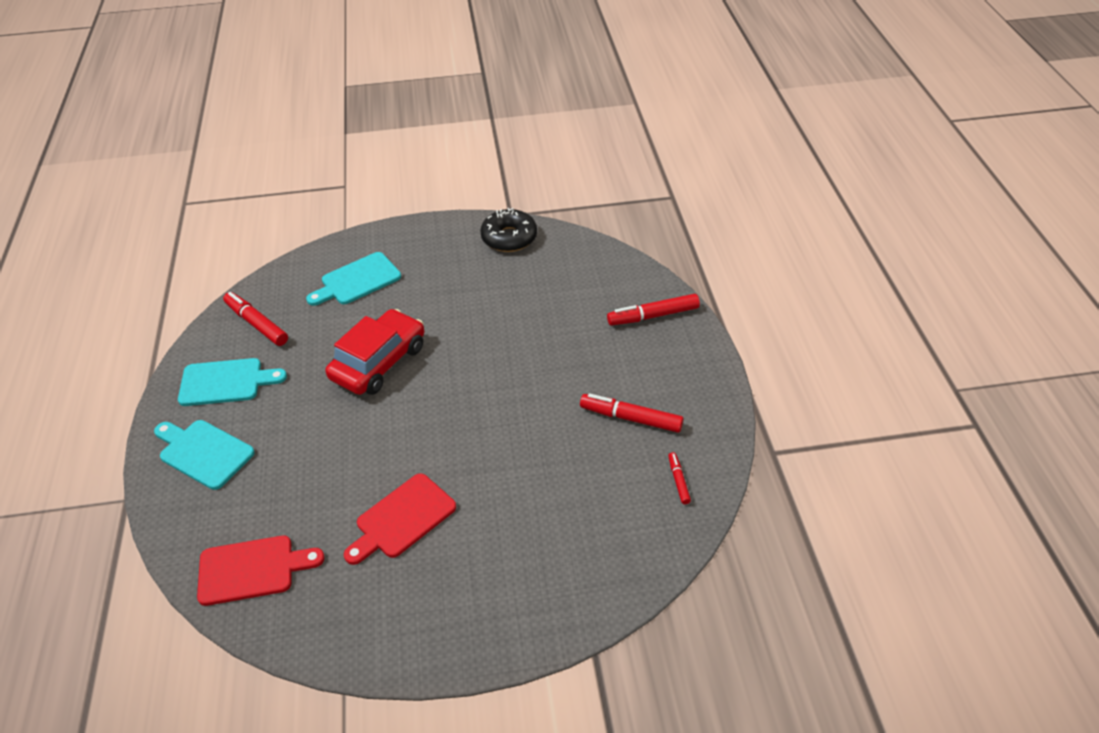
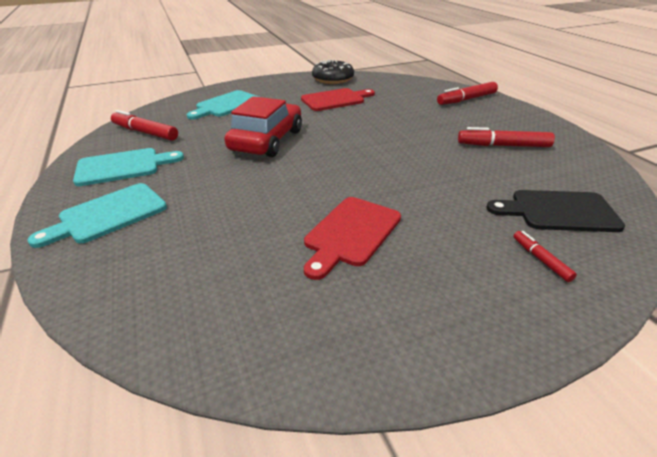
camera: 15 degrees left, 10 degrees down
(203, 452) = (108, 215): turquoise cutting board -> turquoise cutting board turned 60 degrees counterclockwise
(252, 569) = (194, 305): red cutting board -> red cutting board (335, 100)
(609, 530) = (558, 211): none -> black cutting board
(678, 481) = (580, 173): red marker -> red marker (541, 259)

